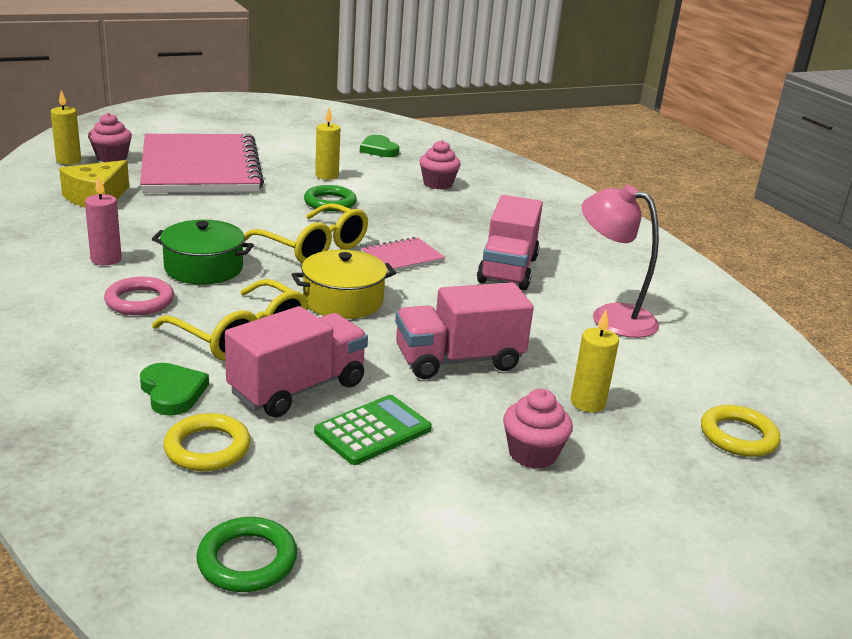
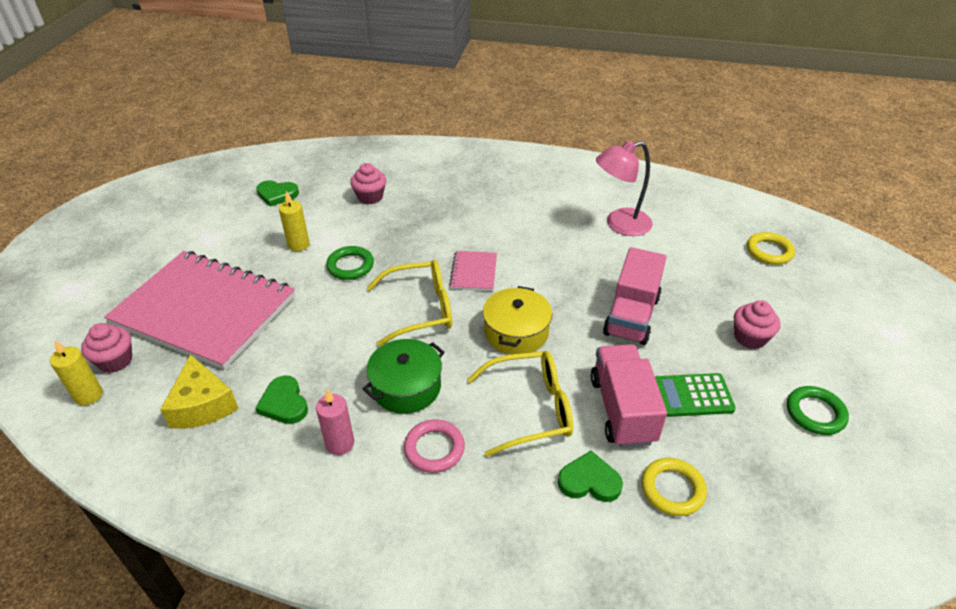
camera: 50 degrees left, 15 degrees up
(129, 225) = (284, 403): none -> green heart
(247, 560) = (804, 518): green ring -> green ring (815, 413)
(373, 431) = (692, 395): green calculator -> green calculator turned 90 degrees counterclockwise
(508, 270) = (530, 234): pink truck -> none
(587, 403) = (709, 287): yellow candle -> none

